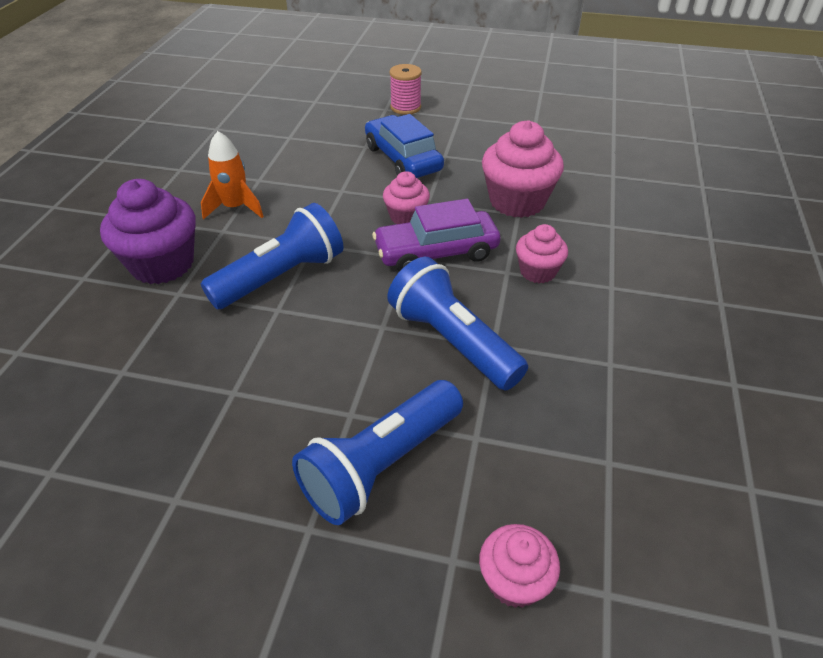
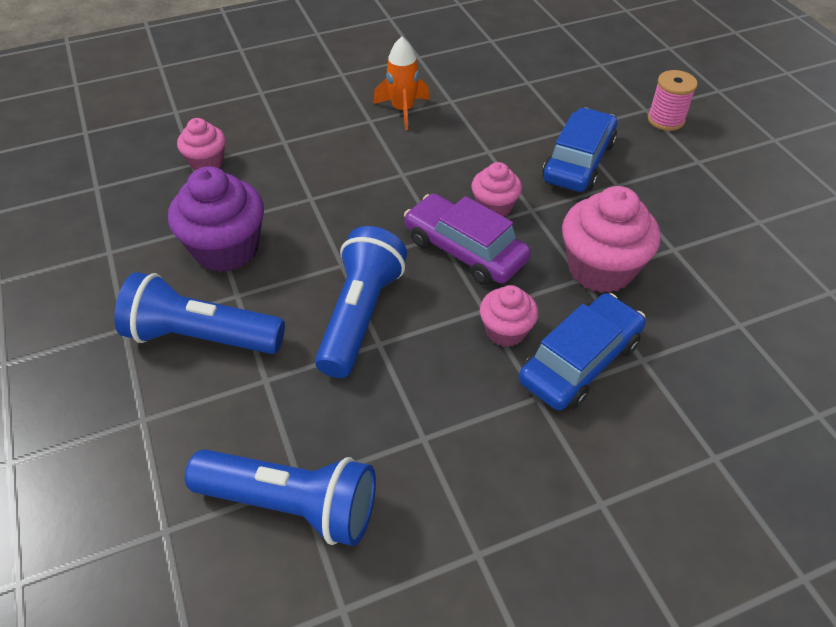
camera: 55 degrees right, 5 degrees up
(162, 264) = (306, 116): purple cupcake -> purple cupcake (226, 249)
(281, 277) = (347, 179): blue flashlight -> blue flashlight (291, 504)
(514, 581) = (145, 464): pink cupcake -> pink cupcake (207, 162)
(594, 252) = (580, 361): none -> blue car

